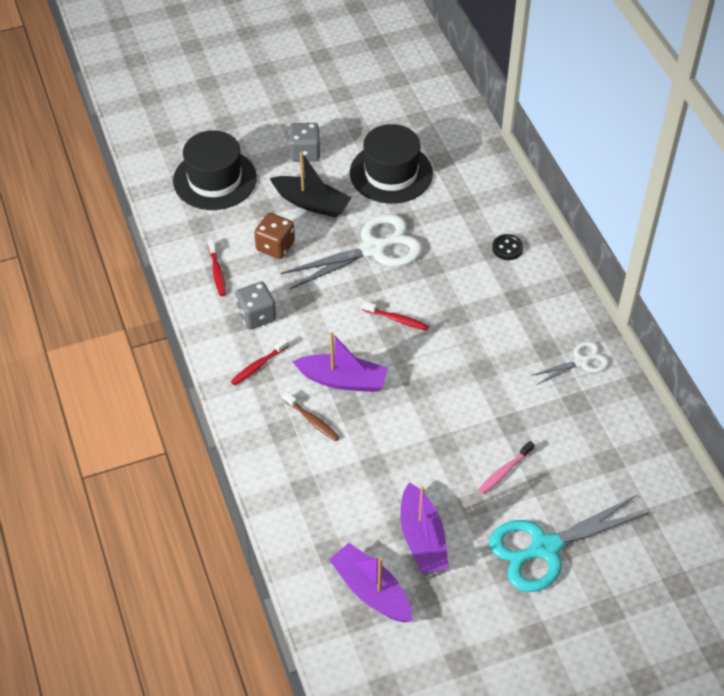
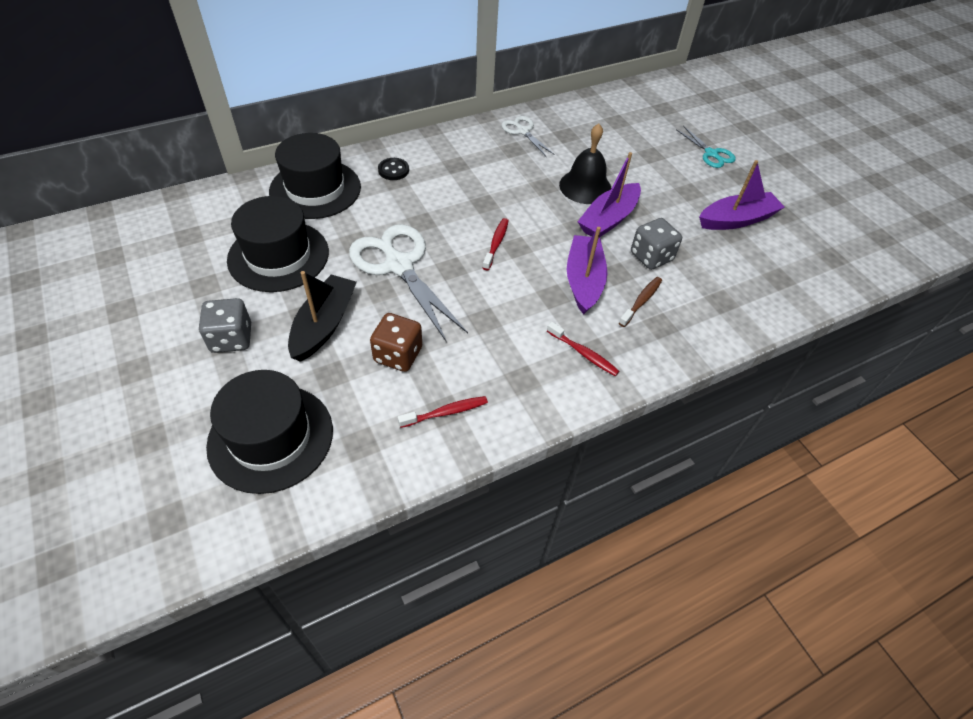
camera: 100 degrees left, 0 degrees up
(256, 316) = (511, 363): grey dice -> grey dice (651, 257)
(371, 590) = (803, 249): purple boat -> purple boat (608, 219)
(478, 192) = (315, 189): none -> black hat
(481, 405) = (585, 186): none -> black bell
(504, 471) = (649, 174): pink toothbrush -> none
(545, 548) = (711, 154): turquoise scissors -> turquoise scissors, size x0.53

